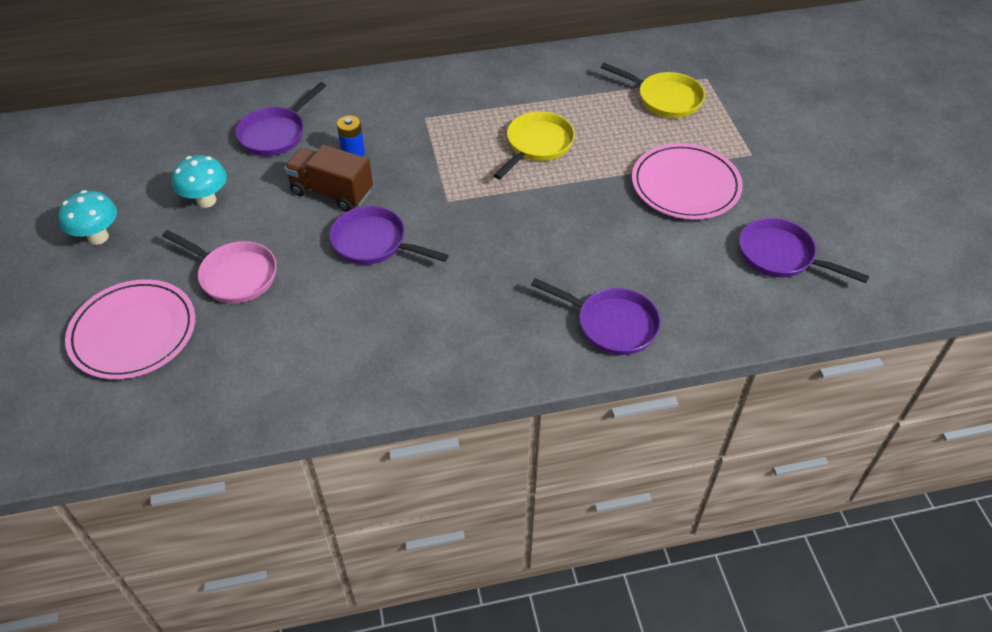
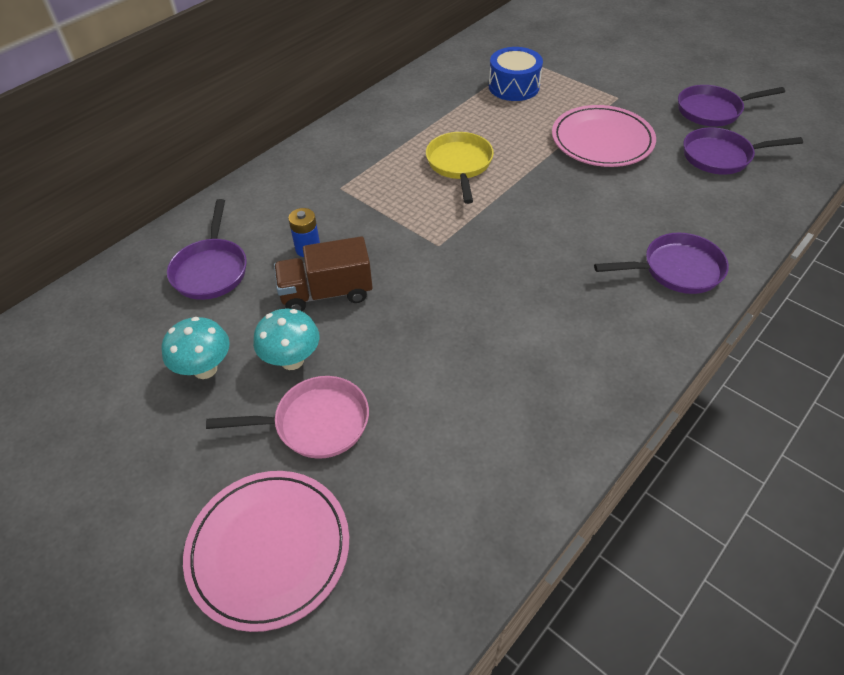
camera: 35 degrees left, 0 degrees up
(98, 237) = (117, 476): turquoise mushroom -> turquoise mushroom (292, 360)
(374, 243) = (416, 315): purple pan -> purple pan (713, 110)
(665, 99) = (514, 86): yellow pan -> blue drum

